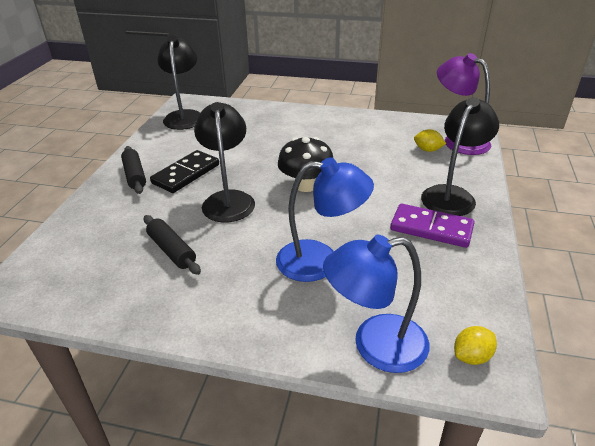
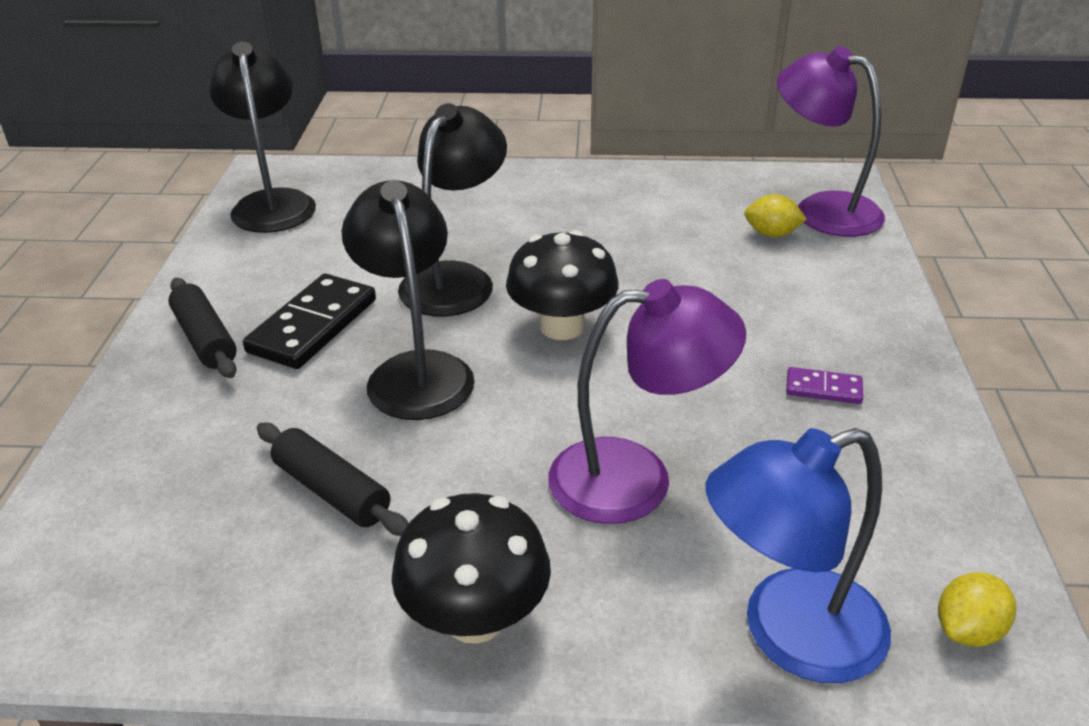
camera: 10 degrees left, 0 degrees up
(221, 317) = (475, 617): none -> black mushroom
(320, 261) = (636, 478): blue lamp -> purple lamp
(431, 228) = (823, 388): purple domino -> purple domino, size x0.50
(452, 195) = (842, 319): black lamp -> black lamp (456, 279)

